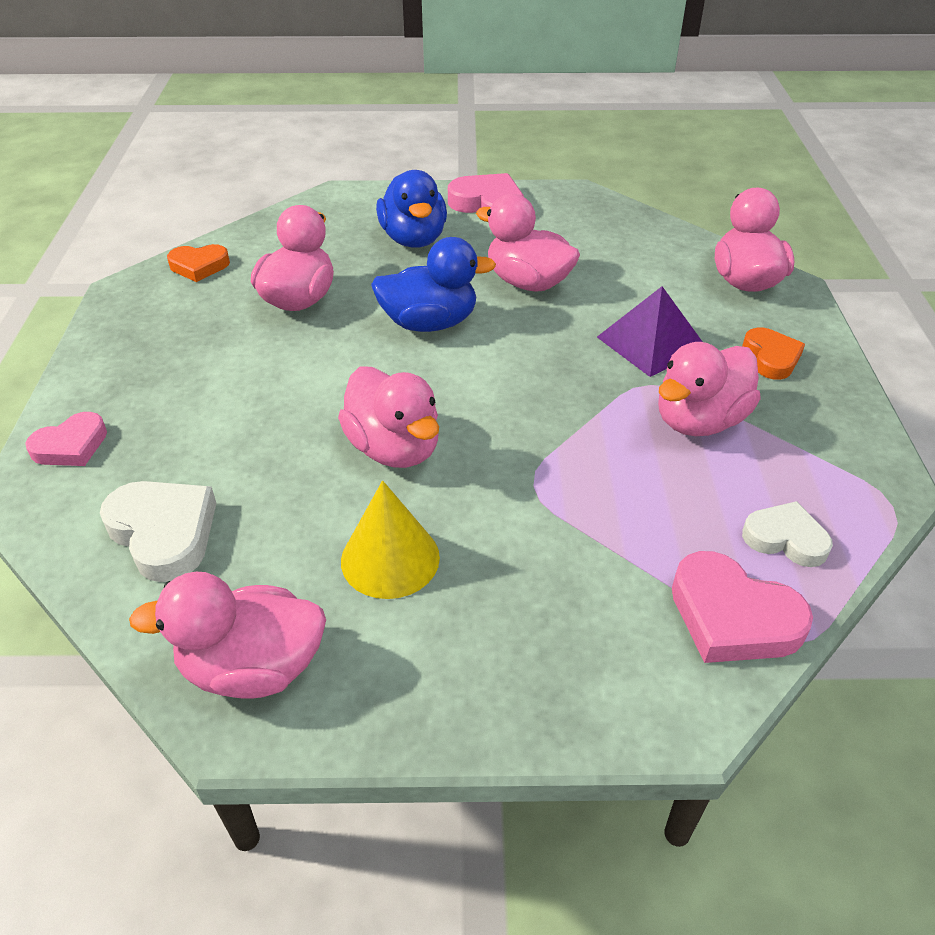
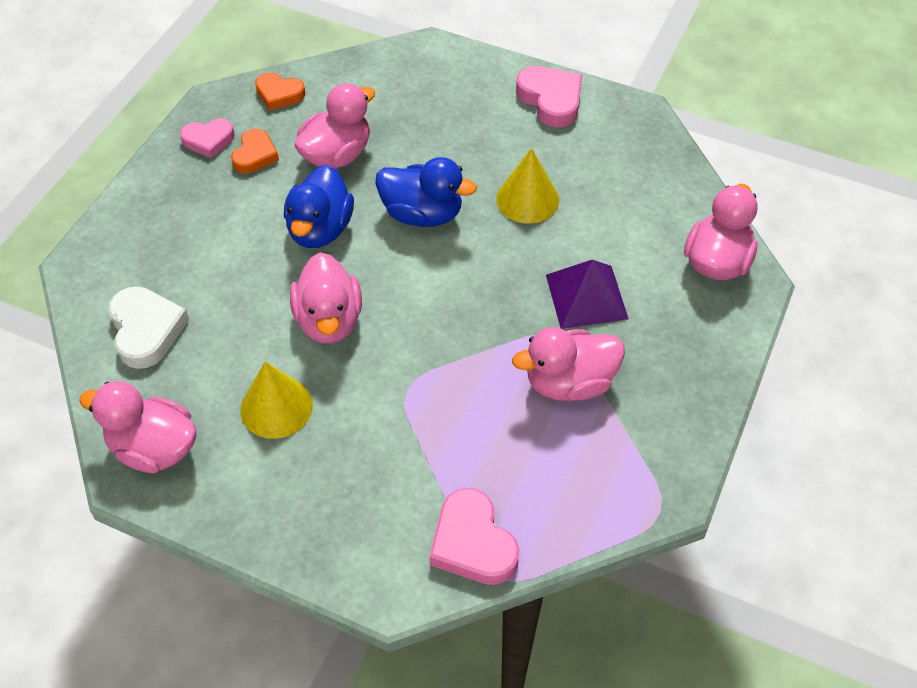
camera: 25 degrees right, 10 degrees up
(71, 446) = (119, 236): pink heart -> pink heart (208, 140)
(414, 239) = (463, 120): blue duck -> blue duck (320, 229)
(528, 282) = (527, 199): pink duck -> yellow cone
(771, 358) = (675, 347): orange heart -> orange heart (255, 155)
(785, 539) = (556, 503): white heart -> none

